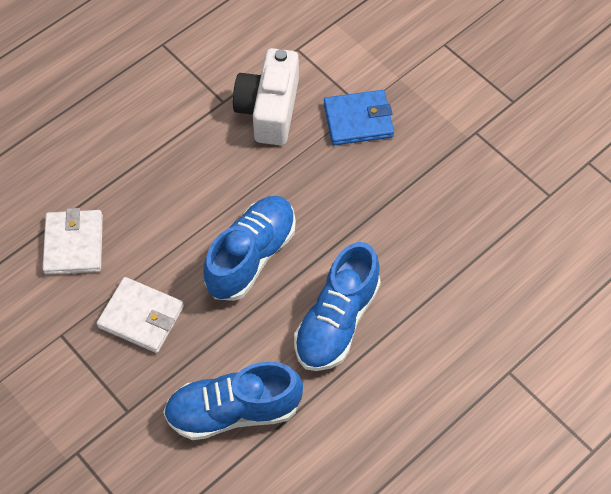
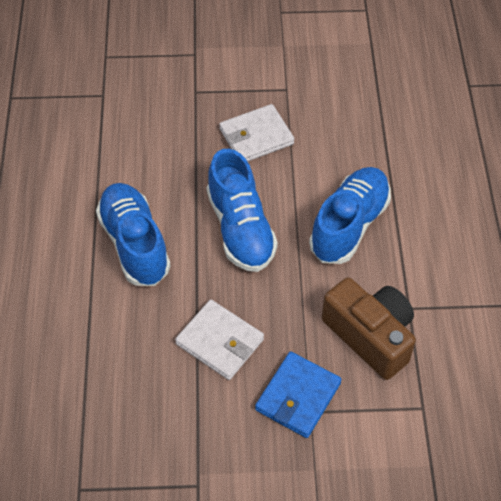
camera: 130 degrees right, 5 degrees down
(74, 244) = (354, 133): white wallet -> white wallet (220, 341)
(233, 411) = (135, 143): blue shoe -> blue shoe (349, 225)
(269, 109) = (370, 336): white camera -> brown camera

